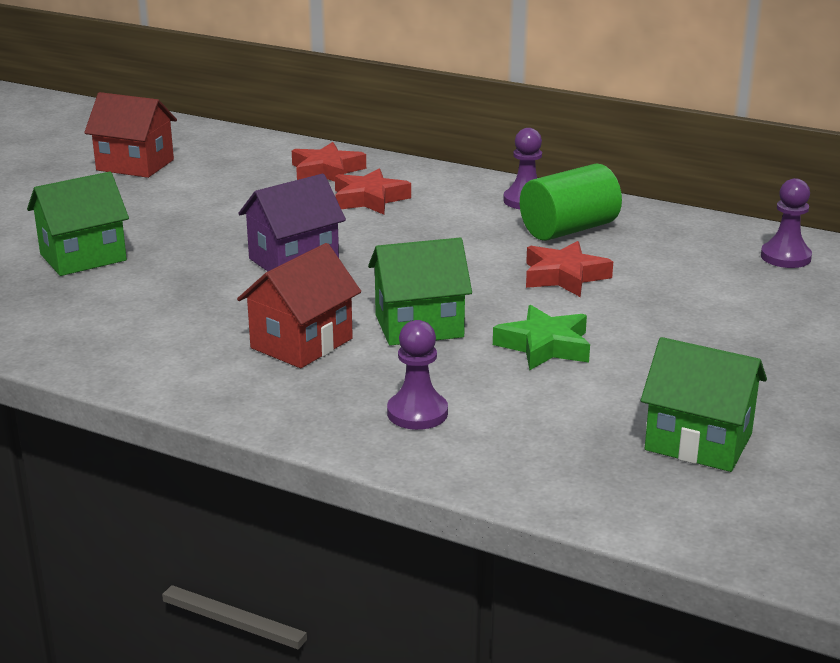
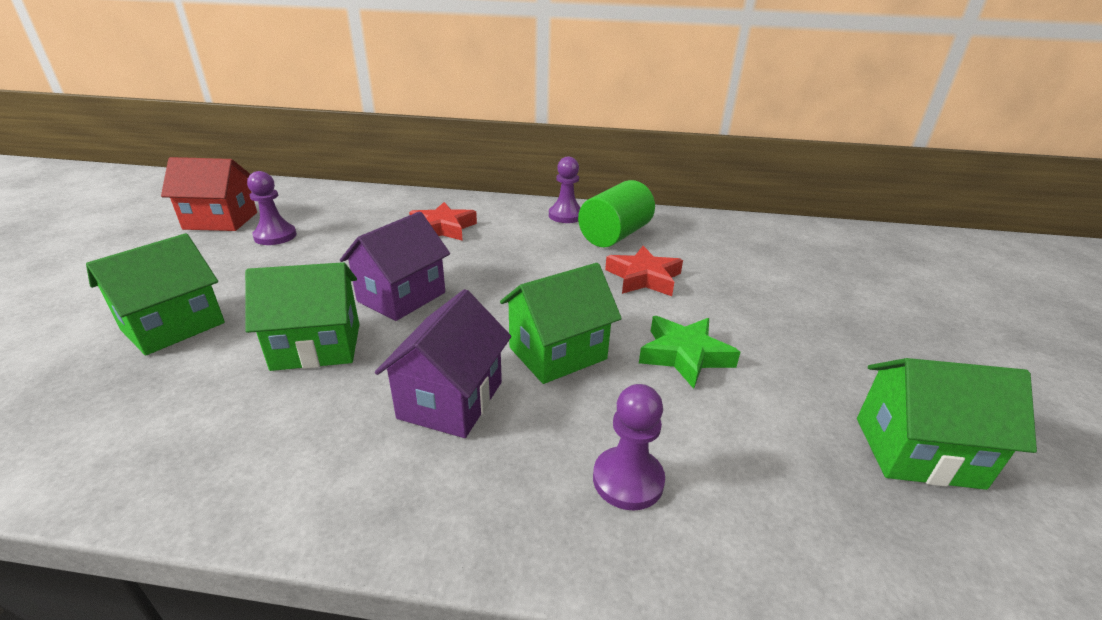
camera: 20 degrees left, 5 degrees up
(201, 290) = (317, 346): none -> green house
(301, 343) = (451, 400): red house -> purple house
(326, 171) = (396, 208): red star -> none
(785, 257) = (781, 238): purple pawn -> purple pawn (275, 236)

